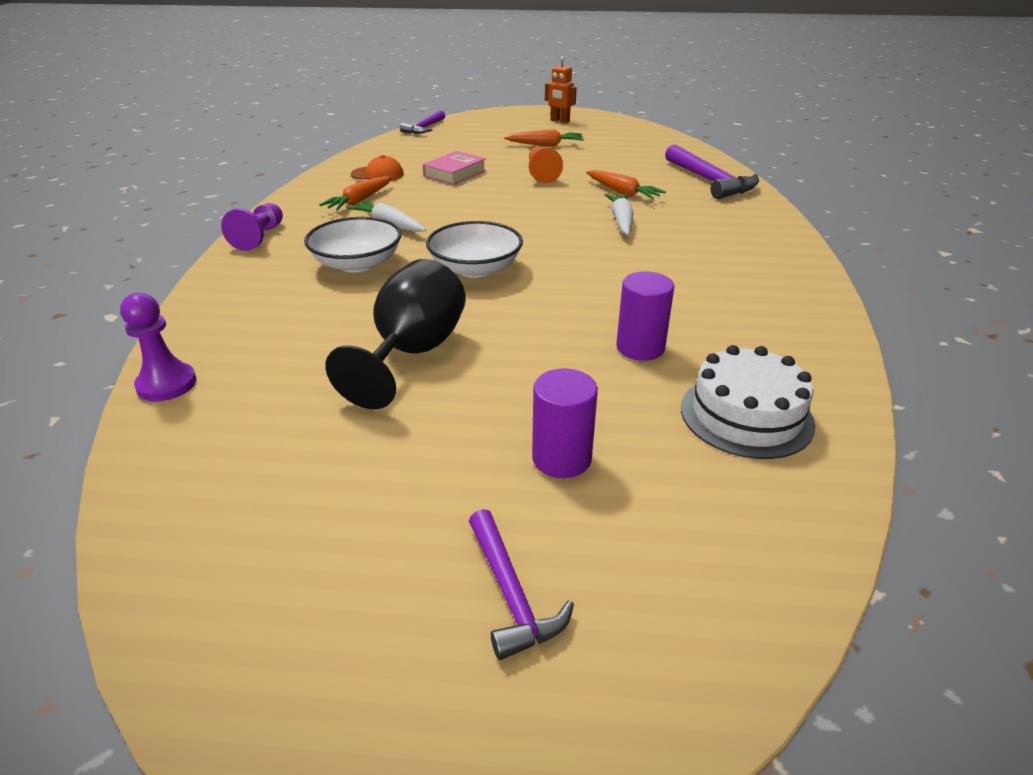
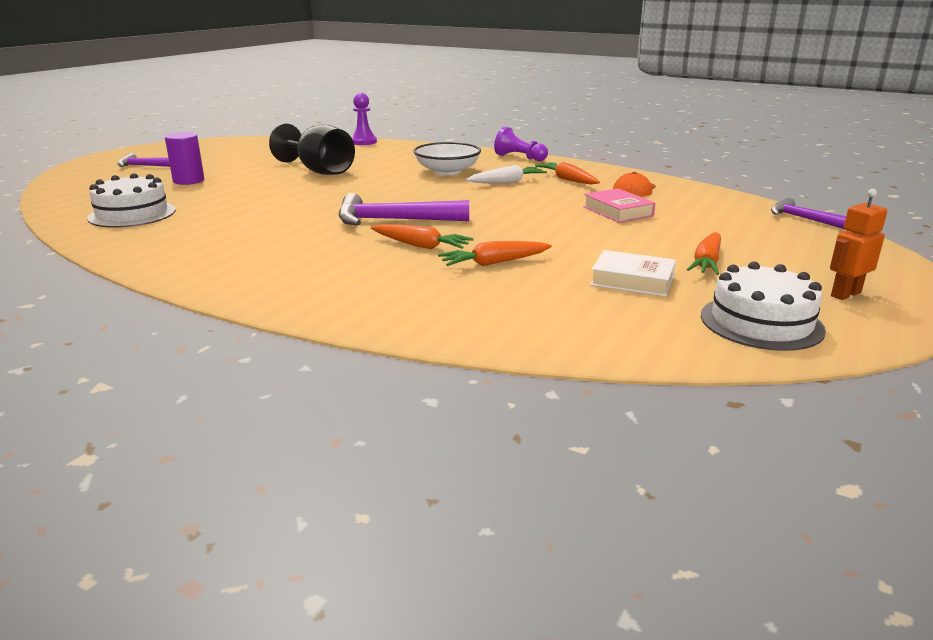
camera: 115 degrees right, 10 degrees down
(475, 268) = (398, 192): white bowl -> none
(542, 174) = (588, 241): orange pawn -> none
(601, 157) = (632, 280): none -> white book
(621, 132) = (761, 322): none -> white cake
(621, 221) = (421, 246): white carrot -> orange carrot
(640, 348) = (231, 209): purple cylinder -> none
(710, 181) = (482, 318): purple hammer -> purple hammer (393, 220)

